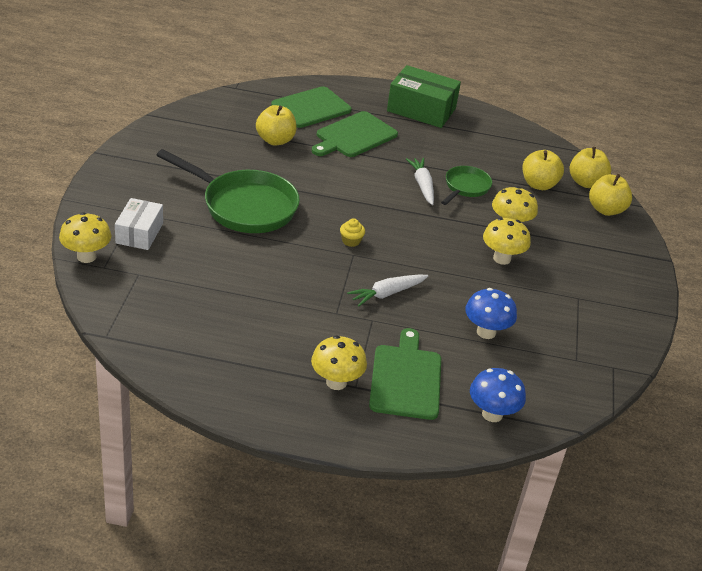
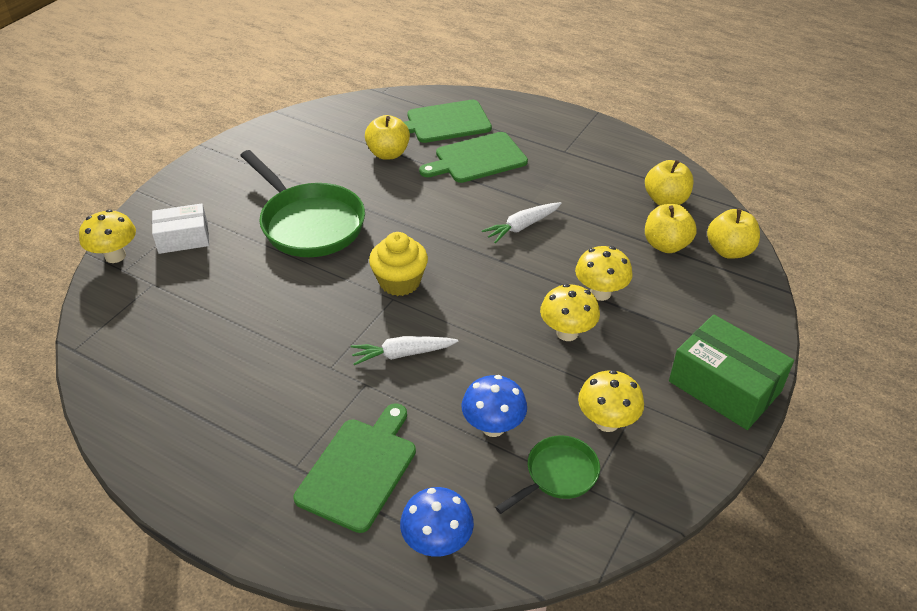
camera: 25 degrees right, 5 degrees up
(139, 233) = (183, 238): white box -> white box turned 45 degrees clockwise
(336, 382) = (276, 456): yellow mushroom -> yellow mushroom (607, 422)
(351, 241) = (400, 282): yellow cupcake -> yellow cupcake, size x1.96
(421, 109) = (572, 137): green box -> green box (724, 386)
(422, 185) = (522, 226): white carrot -> white carrot turned 135 degrees counterclockwise
(465, 187) = (572, 236): green pan -> green pan (558, 475)
(606, 210) = (737, 290): yellow apple -> yellow apple (665, 200)

